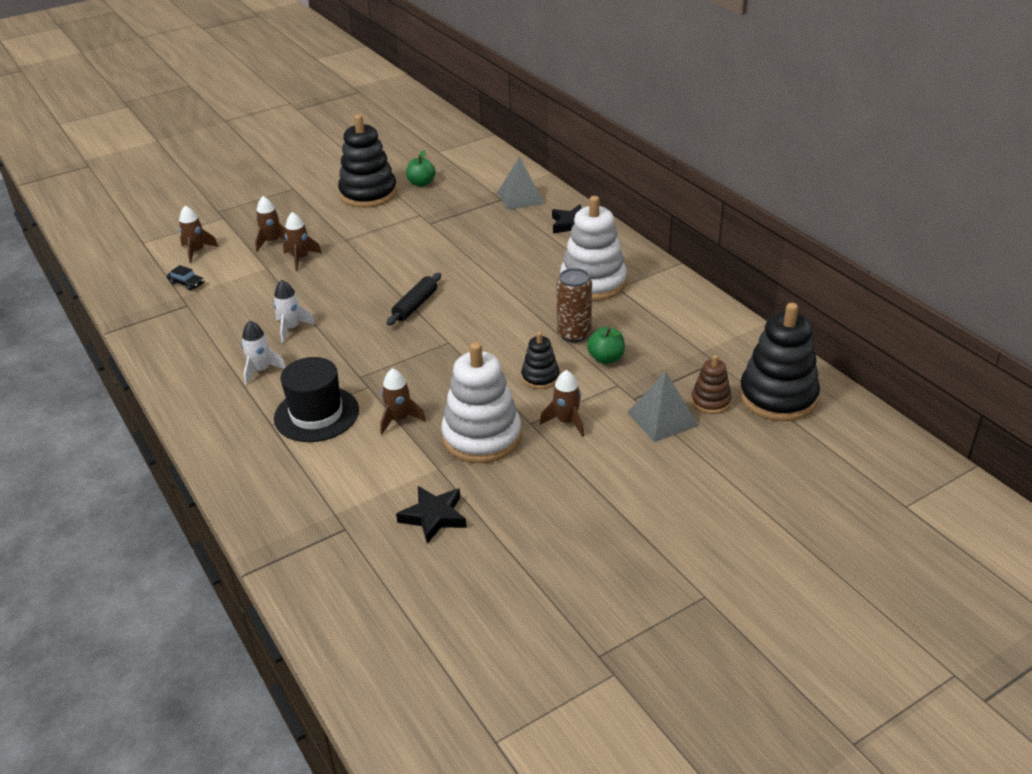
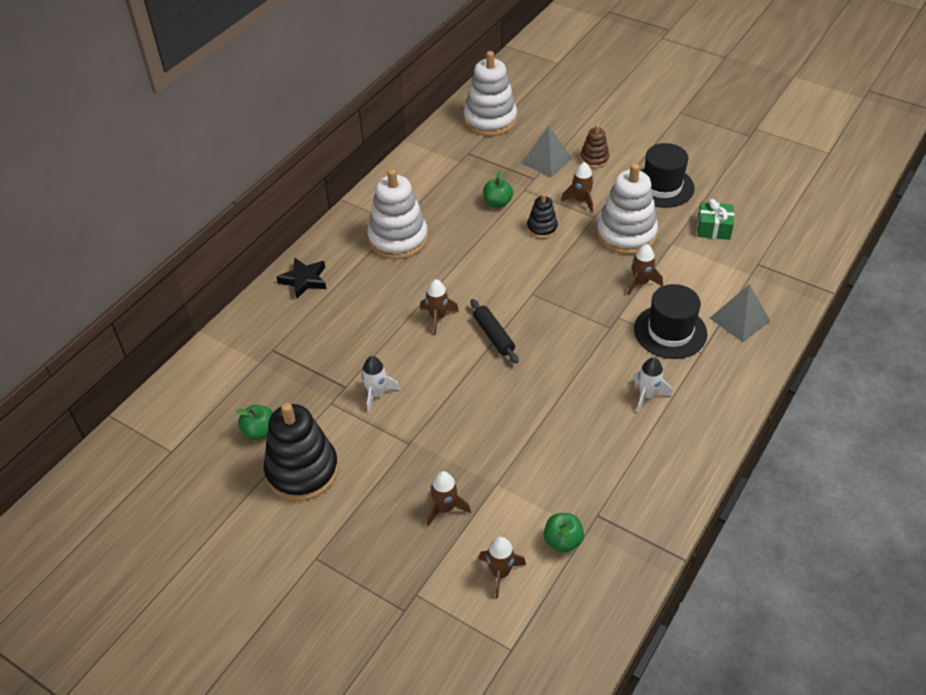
camera: 115 degrees left, 10 degrees up
(186, 283) = (563, 541): black car -> green apple
(291, 328) = (579, 406): white rocket -> white rocket (376, 394)
(300, 258) = (464, 463): brown rocket -> brown rocket (438, 317)
(415, 305) = (493, 336): black rolling pin -> black rolling pin turned 60 degrees clockwise
(434, 517) = (713, 228): black star -> green gift
(520, 197) = (263, 335): grey pyramid -> grey pyramid (739, 319)
(544, 502) = (662, 187): none -> black hat
(574, 334) = (477, 228): brown can -> none
(710, 401) = (514, 145): brown stacking toy -> brown stacking toy (594, 159)
(778, 397) = (490, 120): black stacking toy -> white stacking toy

